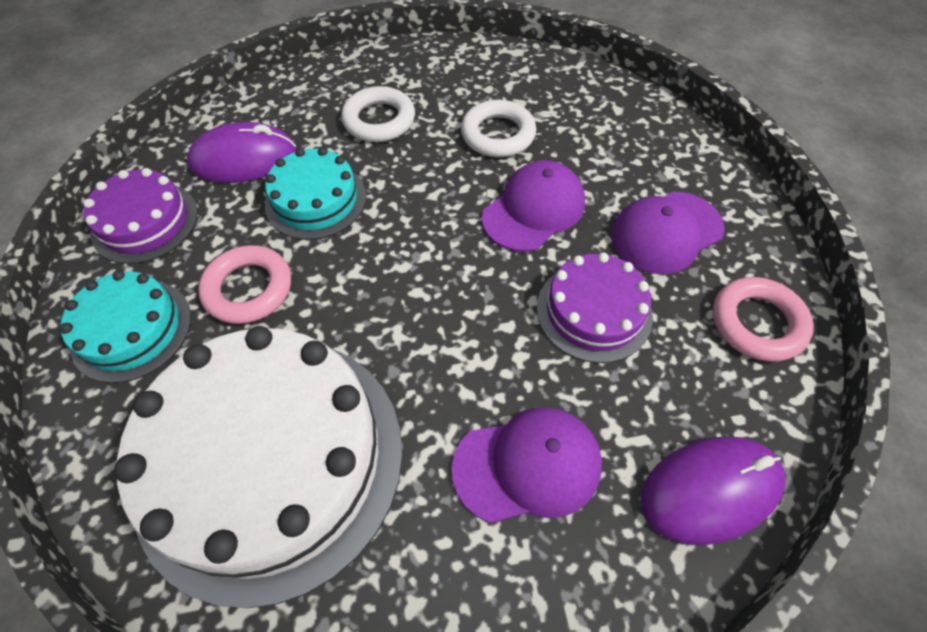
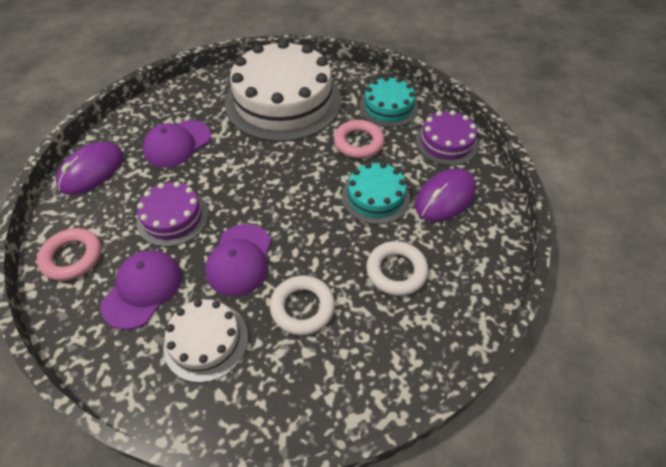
camera: 145 degrees right, 5 degrees down
(612, 151) = (206, 341): none -> white cake

